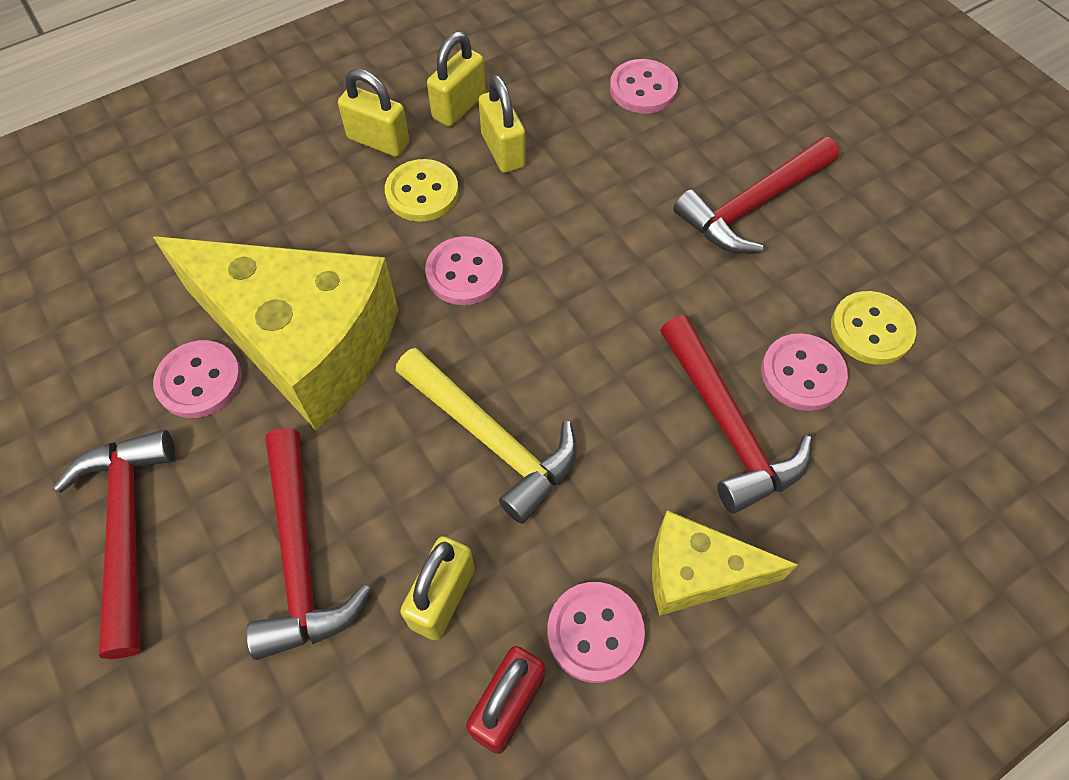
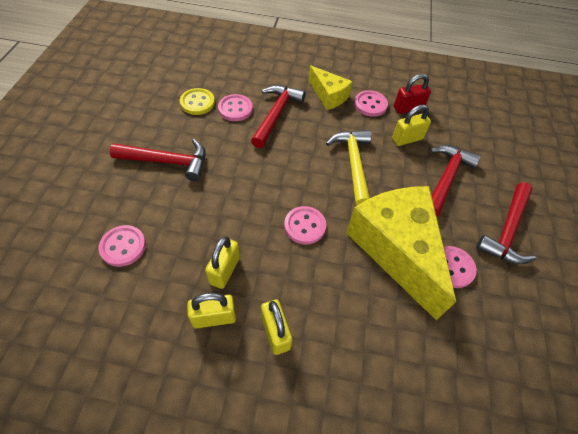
camera: 140 degrees left, 5 degrees down
(422, 193) = (284, 280): yellow button -> none

